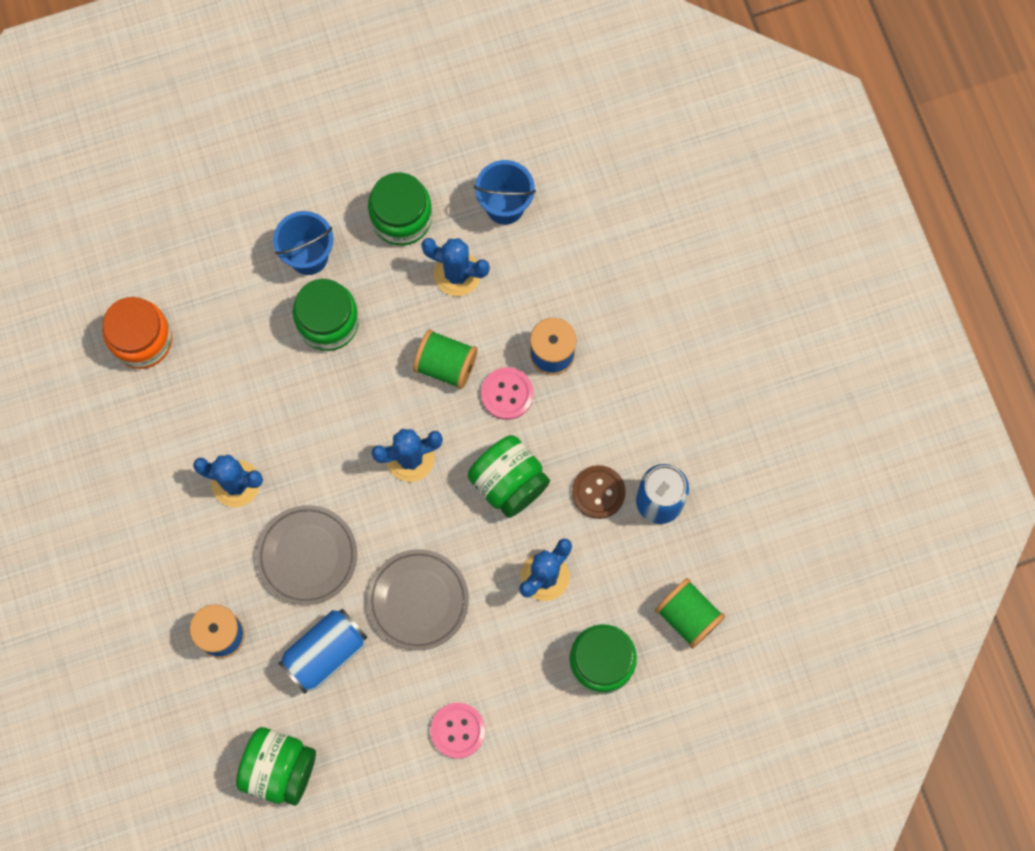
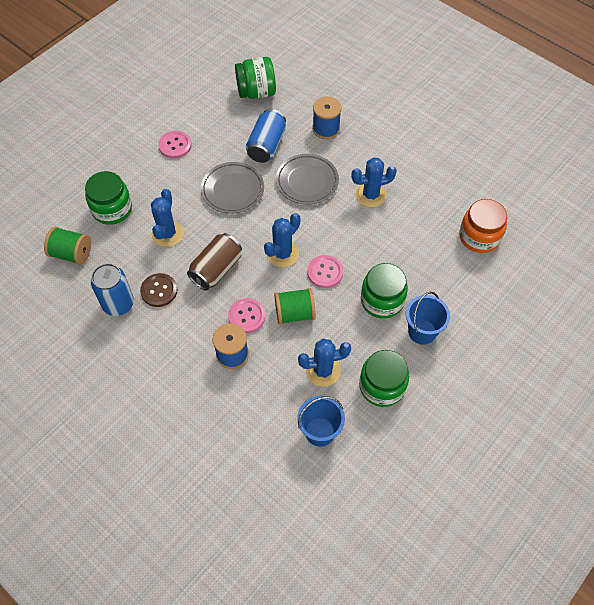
camera: 150 degrees right, 15 degrees down
(373, 400) = (325, 272): none -> pink button
(509, 483) = (216, 269): green jar -> brown can

